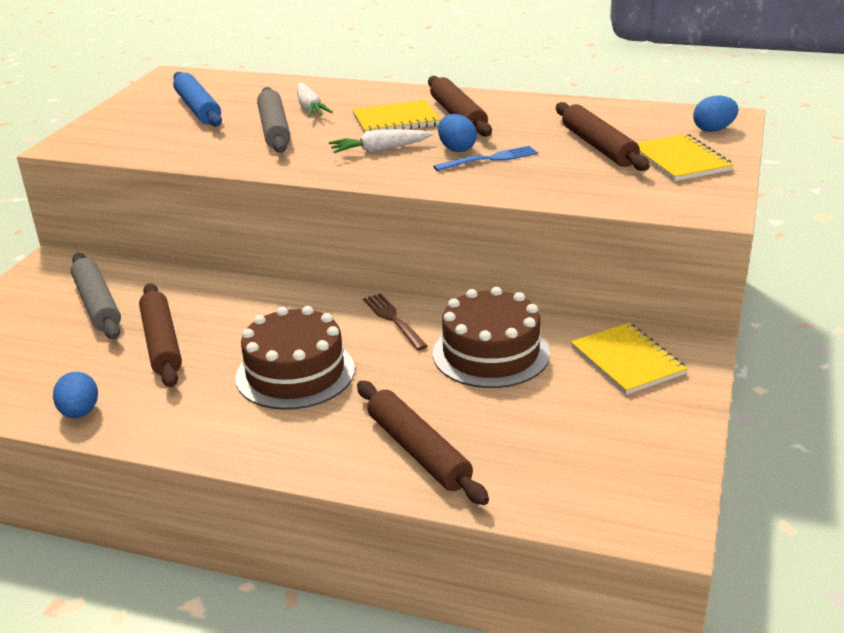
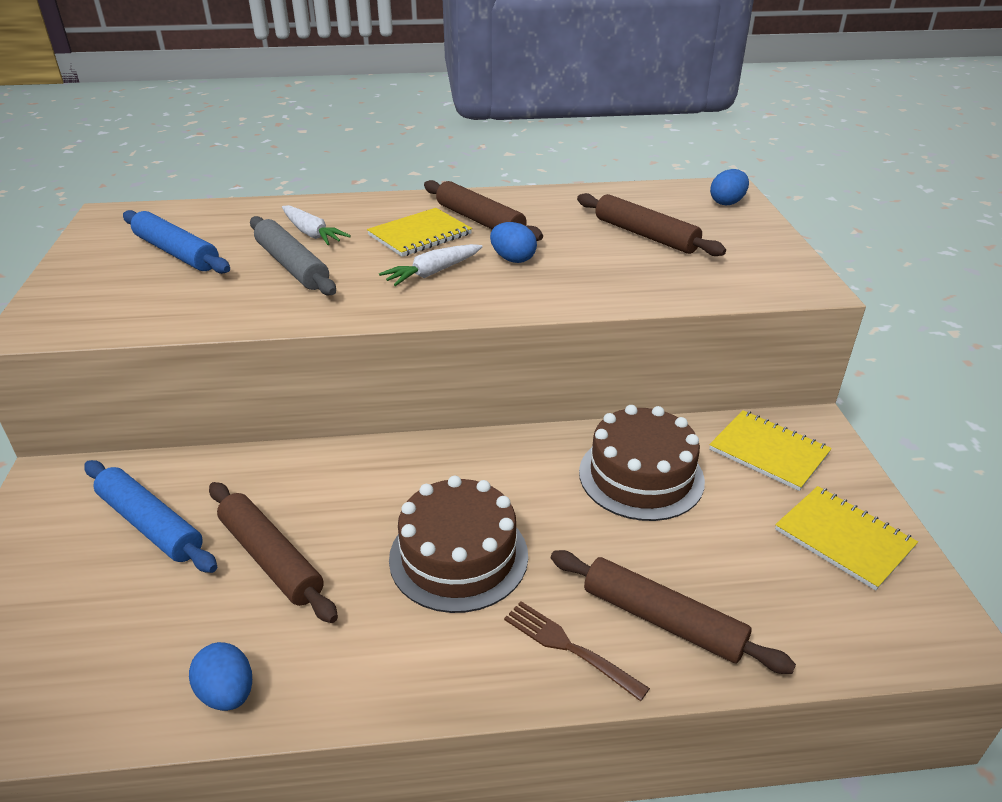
camera: 25 degrees left, 5 degrees up
(97, 304) = (151, 524): grey rolling pin -> blue rolling pin
(393, 319) = (514, 459): brown fork -> brown fork (568, 647)
(490, 159) = (556, 265): blue fork -> none
(680, 160) = (730, 238): yellow notebook -> yellow notebook (843, 539)

